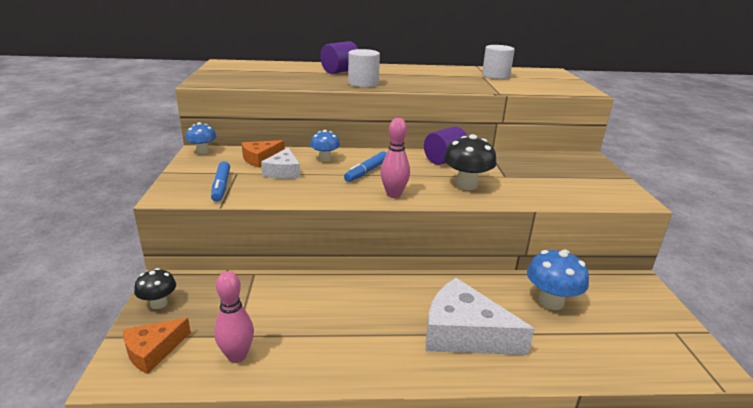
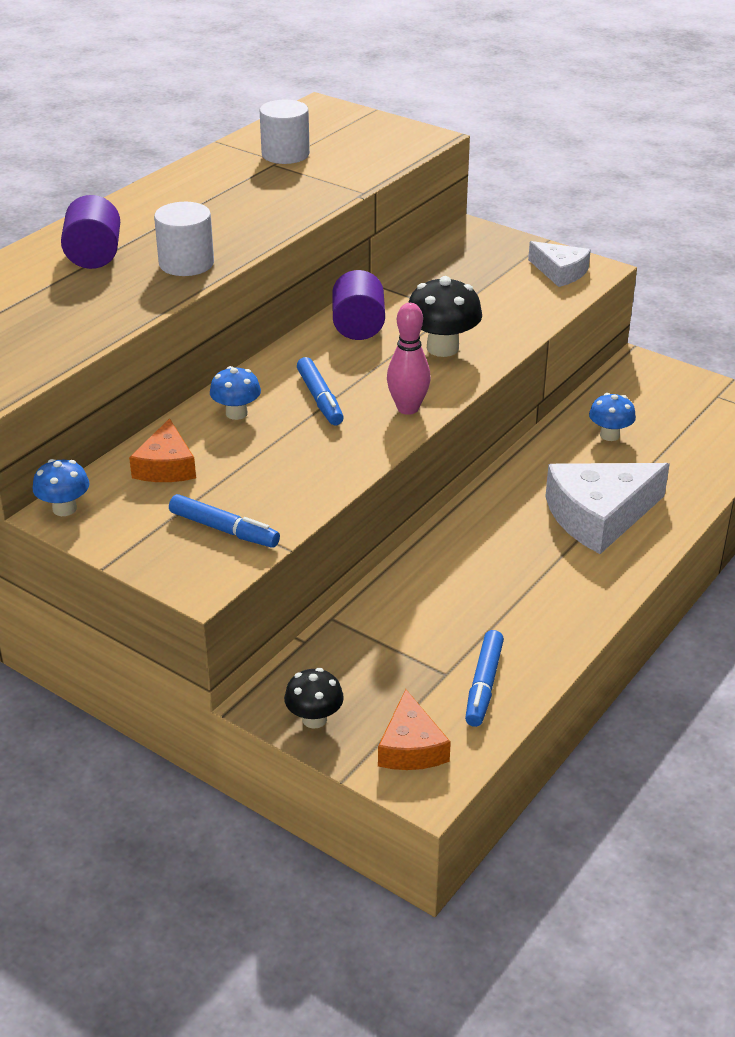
camera: 50 degrees left, 10 degrees up
(237, 356) = (483, 685): pink bowling pin -> blue marker
(283, 171) = (237, 463): white cheese -> white cheese (560, 272)
(551, 302) = (609, 435): blue mushroom -> blue mushroom, size x0.63

